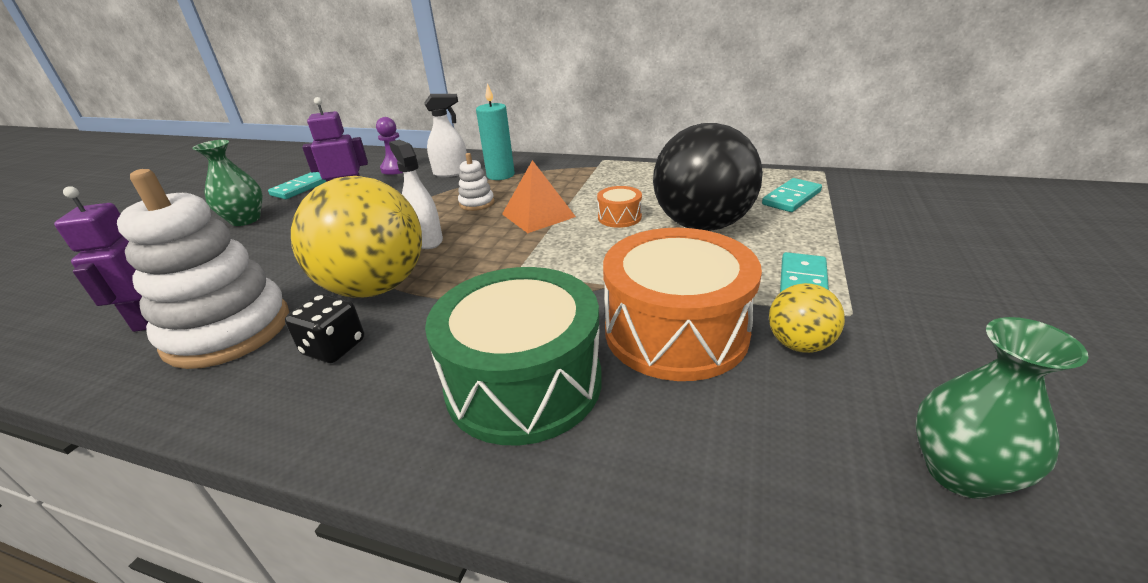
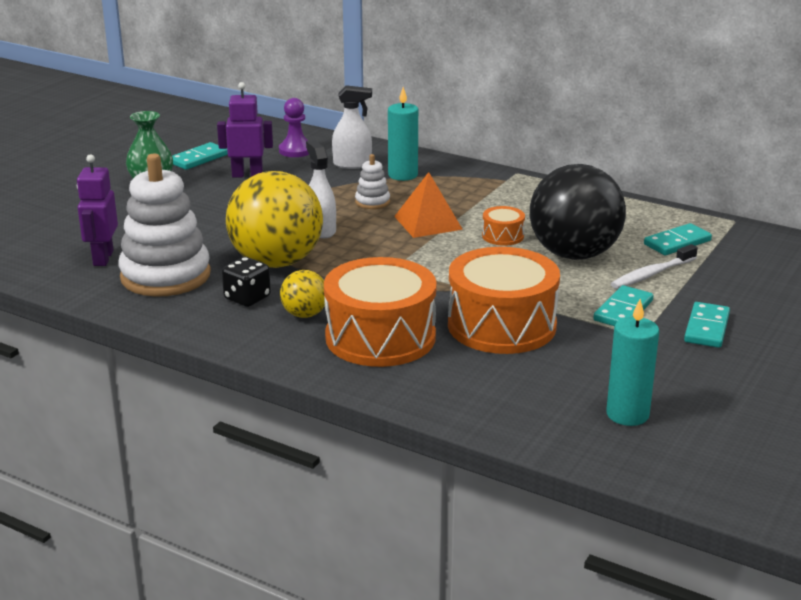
camera: 10 degrees right, 5 degrees down
(523, 382) = (380, 337): green drum -> orange drum
(795, 234) = (651, 274): none -> white toothbrush
(799, 344) = (586, 346): yellow ball -> yellow ball (305, 314)
(914, 290) = (707, 328): none -> turquoise domino
(960, 472) = (627, 414): green vase -> turquoise candle

